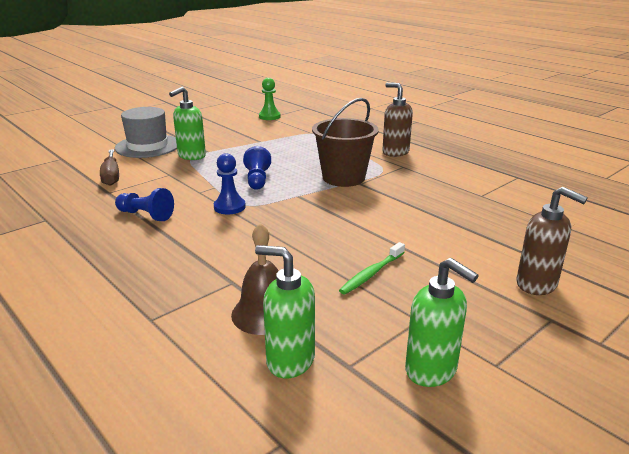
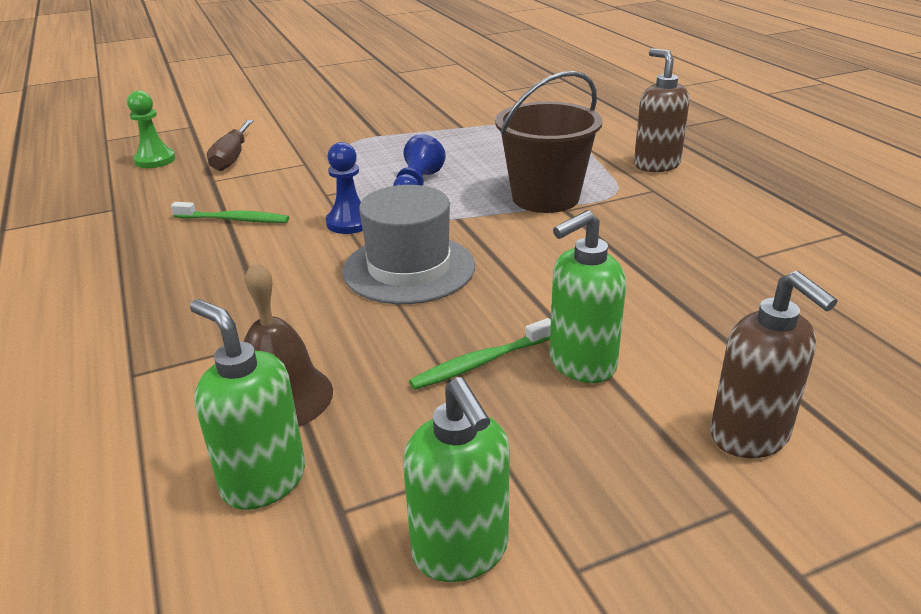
camera: 20 degrees right, 5 degrees up
(146, 215) = (234, 219): blue pawn -> green toothbrush
(147, 146) = (306, 119): grey hat -> grey hat (409, 268)
(191, 156) = (352, 140): green soap dispenser -> green soap dispenser (581, 364)
(269, 116) = (501, 90): green pawn -> green pawn (155, 160)

